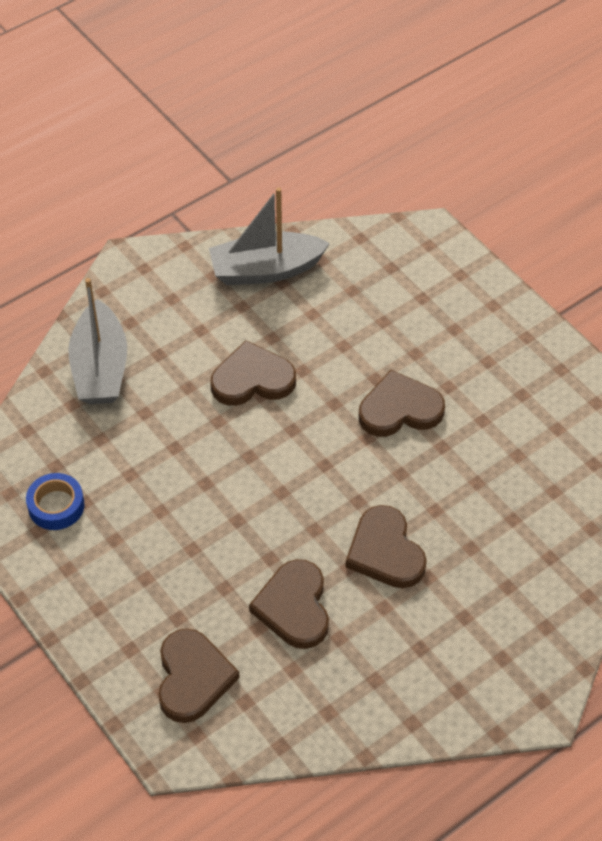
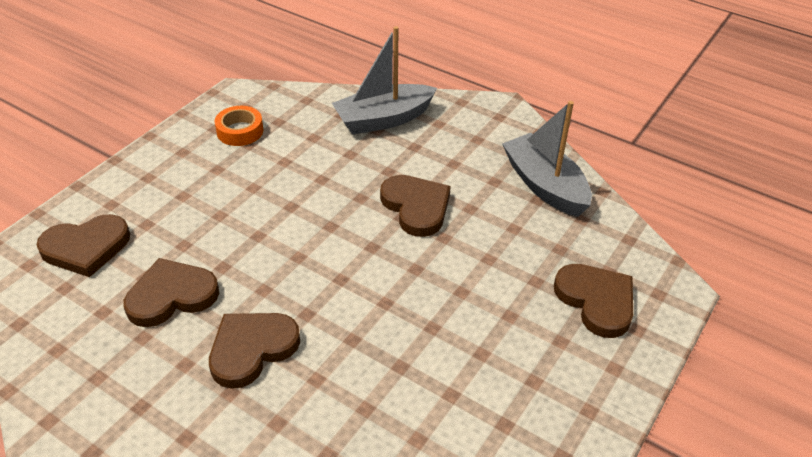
camera: 70 degrees right, 10 degrees down
(56, 506) = (240, 131): blue tape -> orange tape
(399, 409) = (432, 319): brown heart -> brown heart (596, 301)

